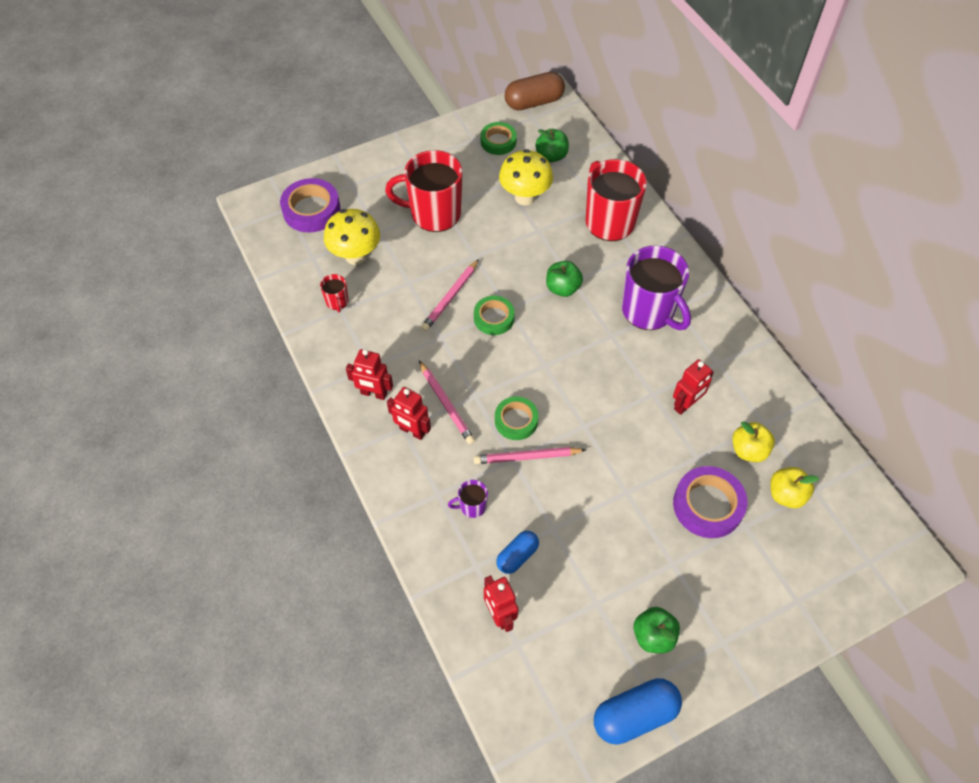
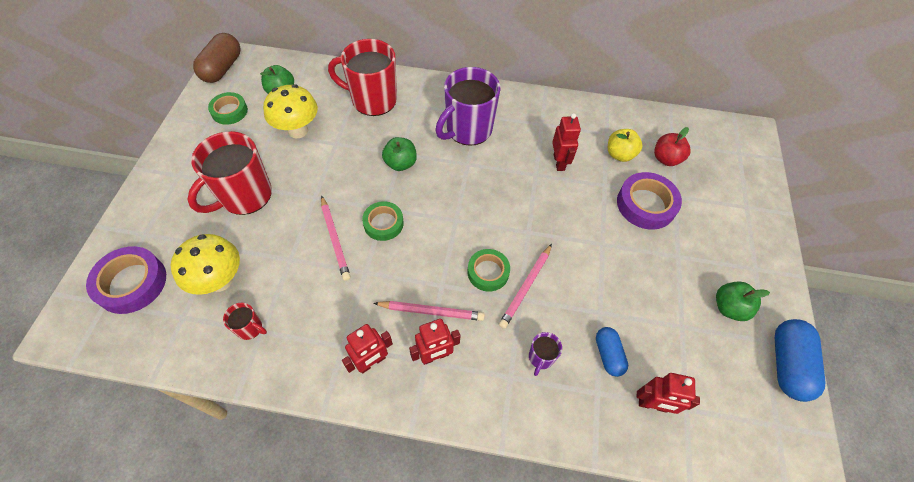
camera: 55 degrees left, 0 degrees up
(649, 311) = (468, 130): purple mug -> purple mug turned 135 degrees clockwise
(786, 495) = (666, 159): yellow apple -> red apple

